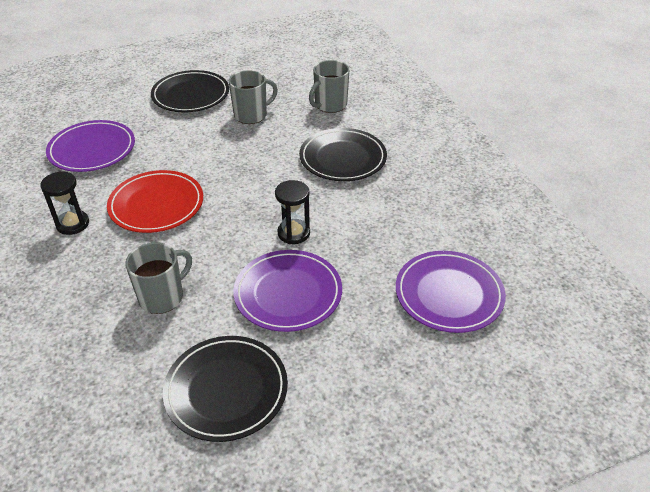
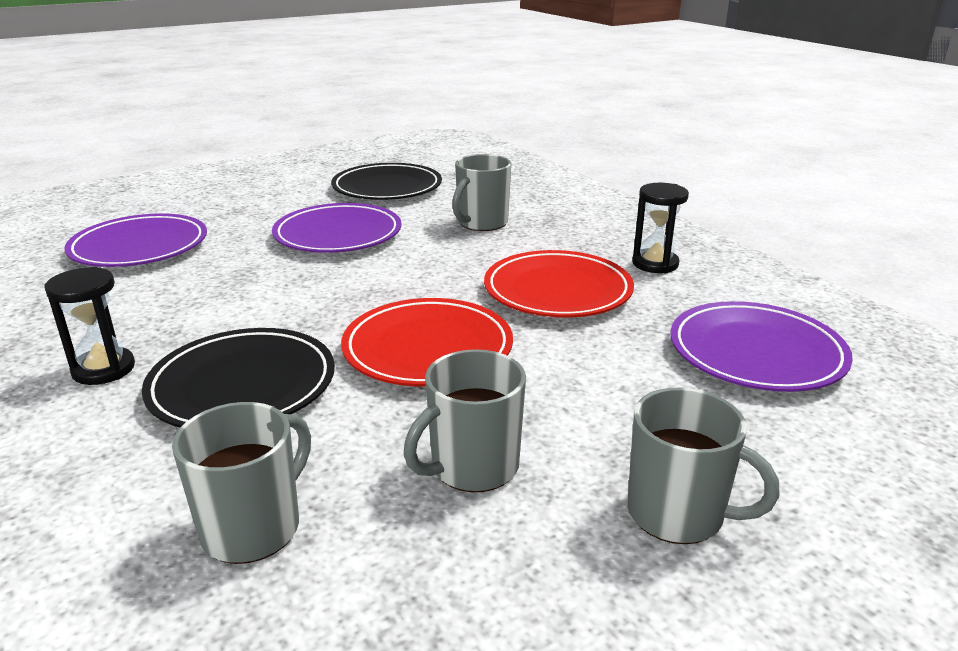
camera: 170 degrees right, 15 degrees down
(191, 95) = (678, 514): black plate -> grey mug
(251, 170) = (428, 349): none -> red plate
(293, 233) = (336, 279): black hourglass -> black hourglass (103, 369)

